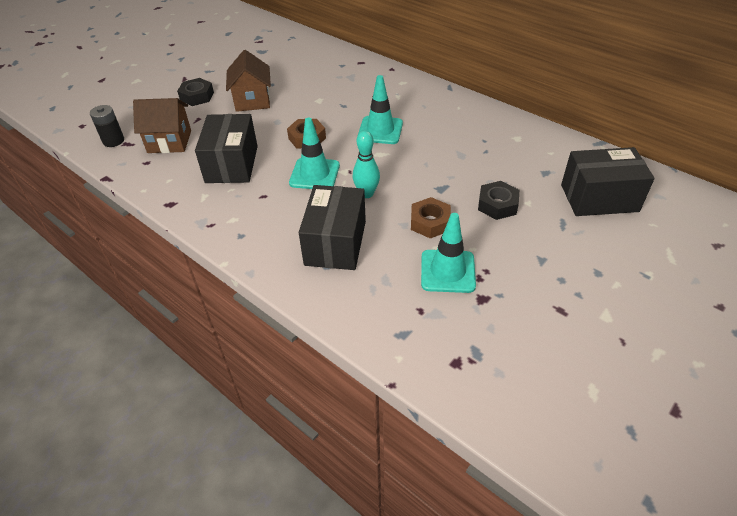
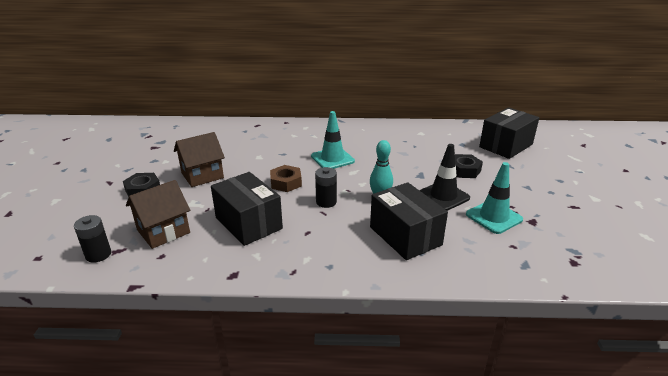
camera: 40 degrees left, 15 degrees down
(252, 100) = (202, 175): brown house -> brown house turned 75 degrees counterclockwise
(314, 174) = (326, 202): turquoise traffic cone -> black battery
(430, 222) = (443, 196): brown nut -> black traffic cone

